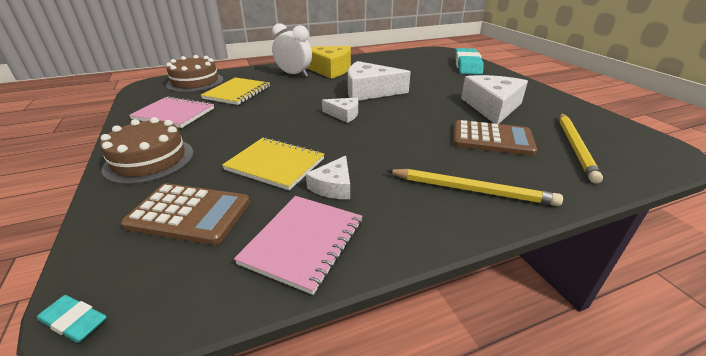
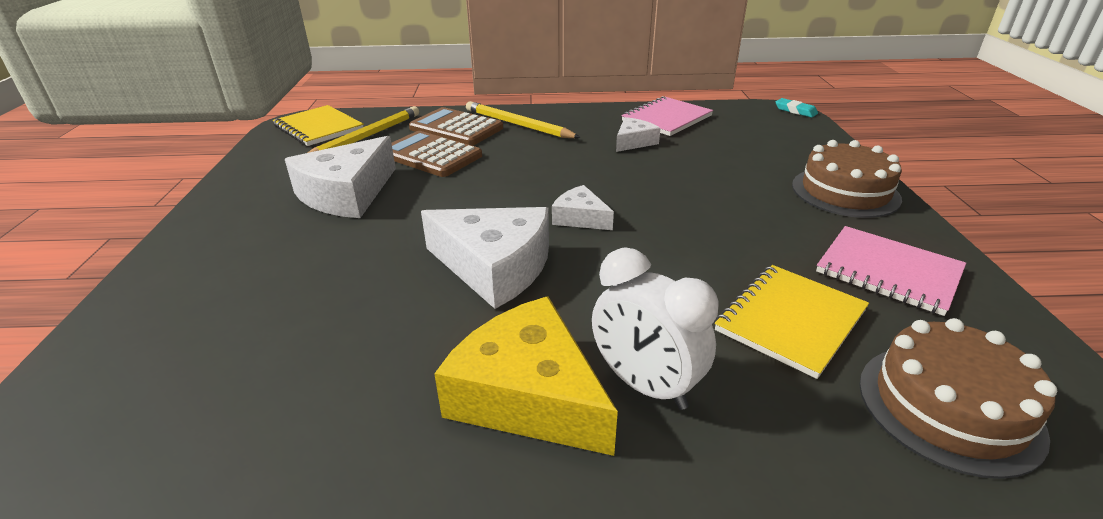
camera: 160 degrees left, 0 degrees up
(189, 214) = (760, 142): brown calculator -> brown calculator (456, 128)
(275, 164) = (689, 166): yellow notebook -> yellow notebook (319, 128)
(467, 65) = (147, 324): turquoise eraser -> none

